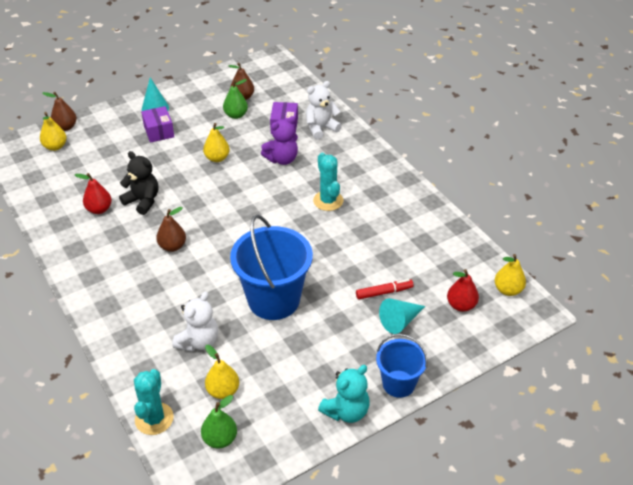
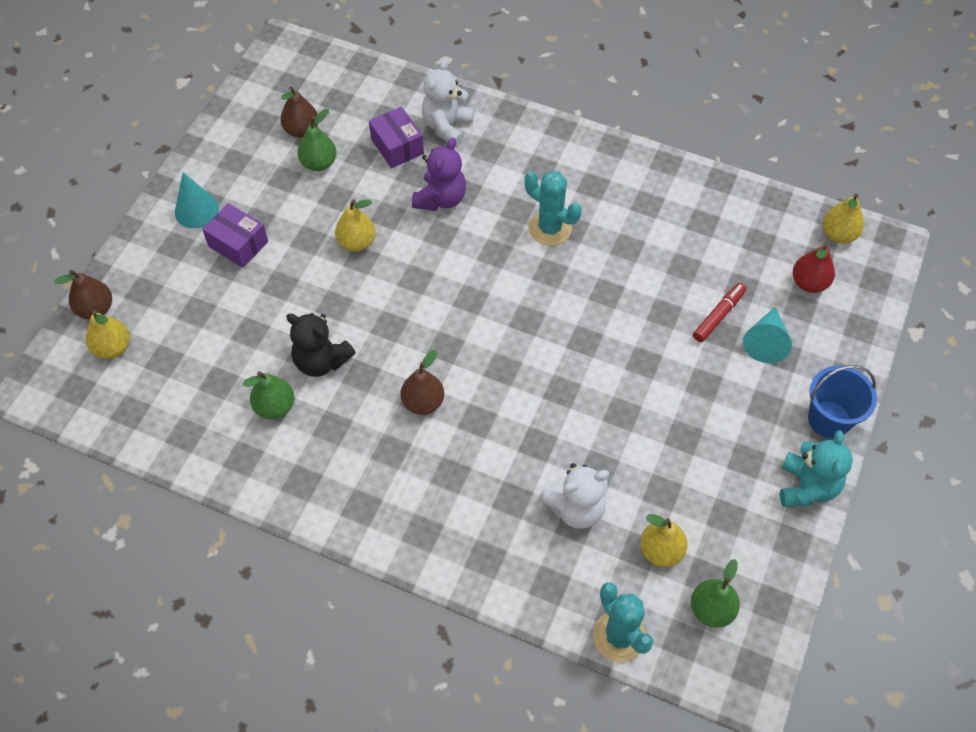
camera: 35 degrees left, 15 degrees up
(99, 209) = (275, 407): red pear -> green pear
(143, 201) = (321, 361): black teddy bear -> black teddy bear turned 150 degrees counterclockwise
(198, 341) = (576, 508): white teddy bear -> white teddy bear turned 75 degrees clockwise
(273, 300) = (609, 400): blue bucket -> none

